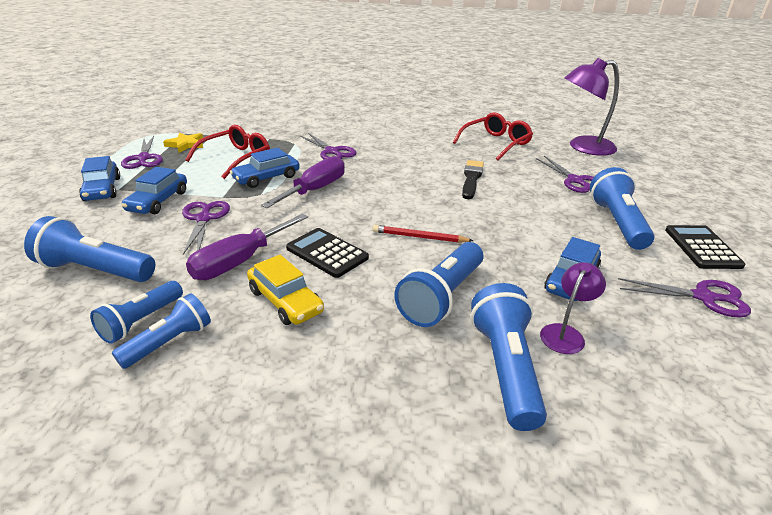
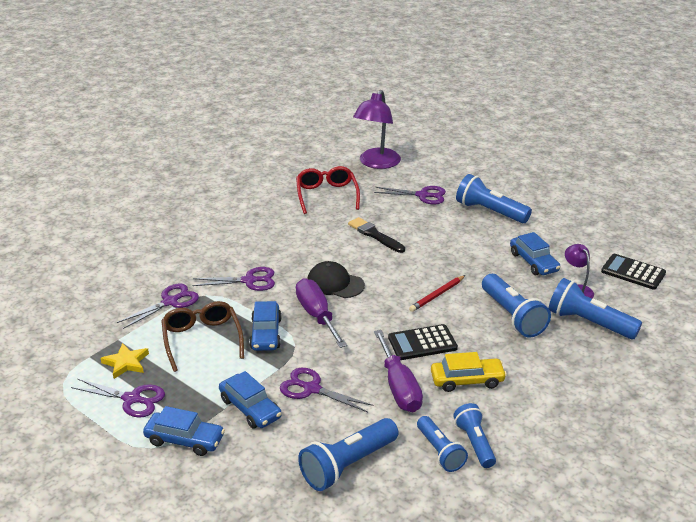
camera: 55 degrees left, 0 degrees up
(237, 158) = (202, 339): red glasses -> brown glasses
(372, 183) = (335, 283): none -> black cap
(702, 247) = (540, 200): black calculator -> black calculator (633, 272)
(703, 297) = (582, 229): purple scissors -> purple scissors (170, 302)

